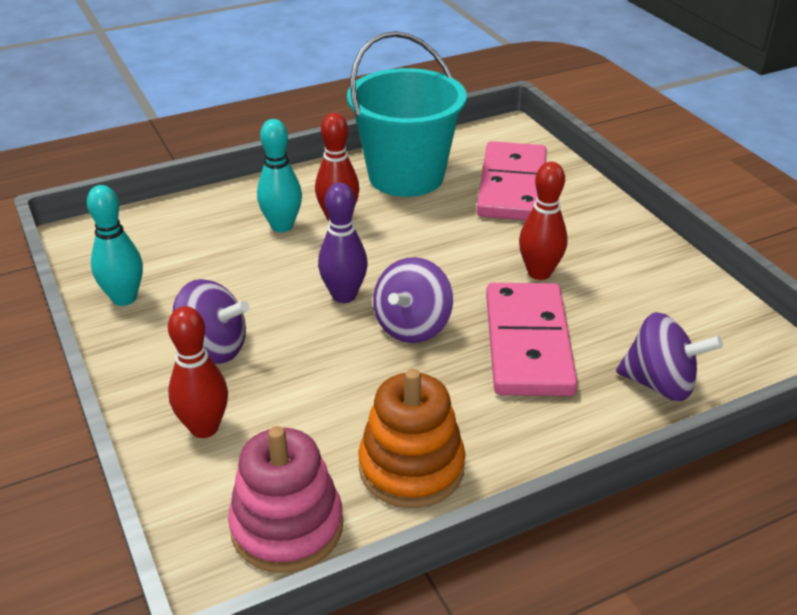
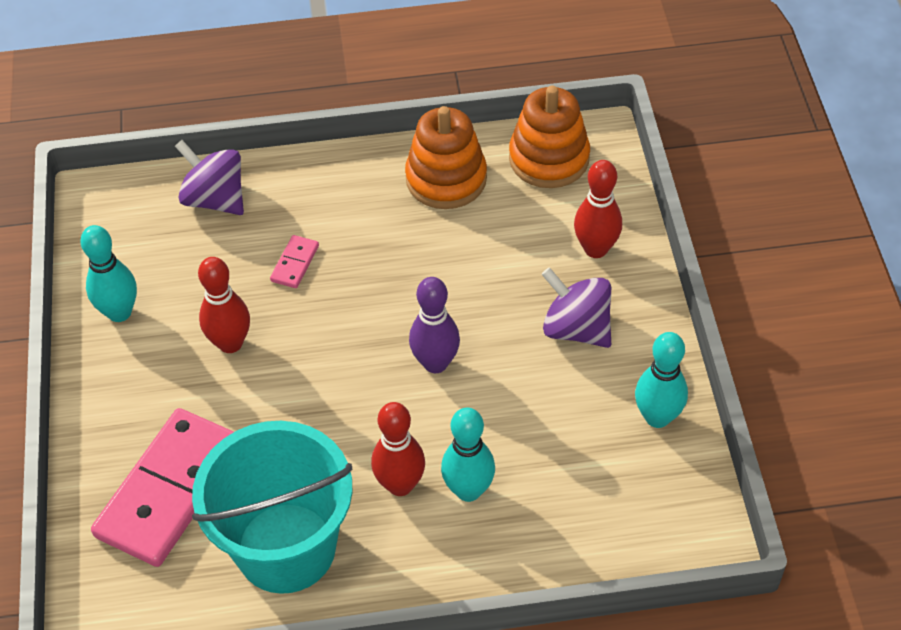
camera: 160 degrees left, 15 degrees up
(287, 527) = (549, 158): pink stacking toy -> orange stacking toy
(412, 327) = (386, 308): purple spinning top -> none
(527, 344) = (295, 263): pink domino -> pink domino, size x0.41
(657, 274) = (119, 312): none -> turquoise bowling pin

